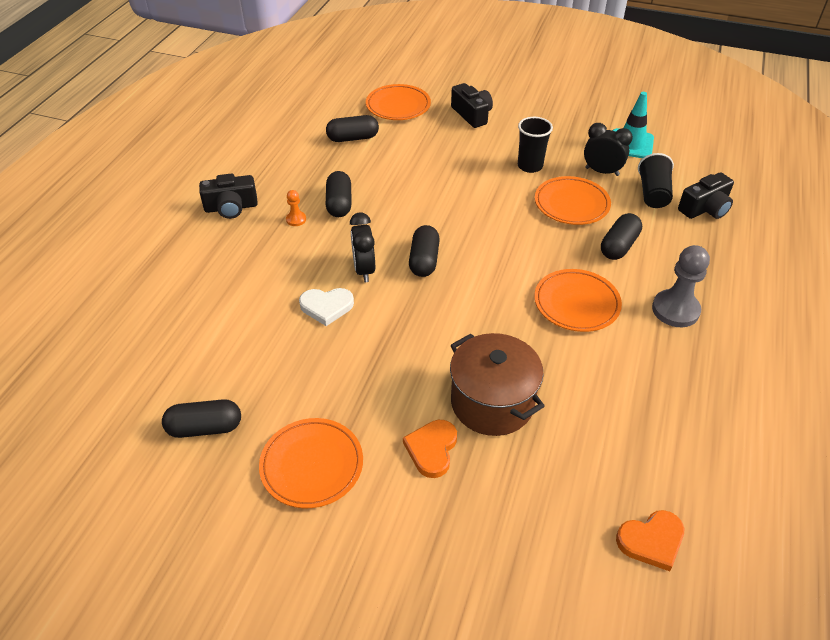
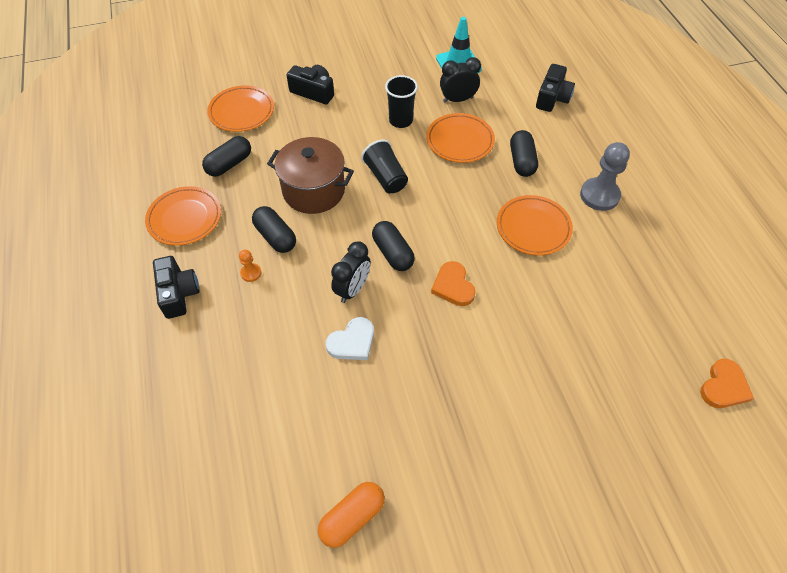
camera: 35 degrees left, 10 degrees up
(205, 428) = (352, 517): black capsule -> orange capsule
(231, 207) = (178, 293): black camera -> black camera turned 60 degrees counterclockwise
(312, 465) = (465, 489): orange plate -> orange plate (185, 218)
(364, 270) = (352, 289): black clock -> black clock turned 105 degrees counterclockwise
(432, 449) = (537, 414): orange heart -> orange heart (453, 286)
(492, 402) = (545, 347): brown pot -> brown pot (314, 191)
(653, 193) = (508, 102): black cup -> black cup (385, 177)

